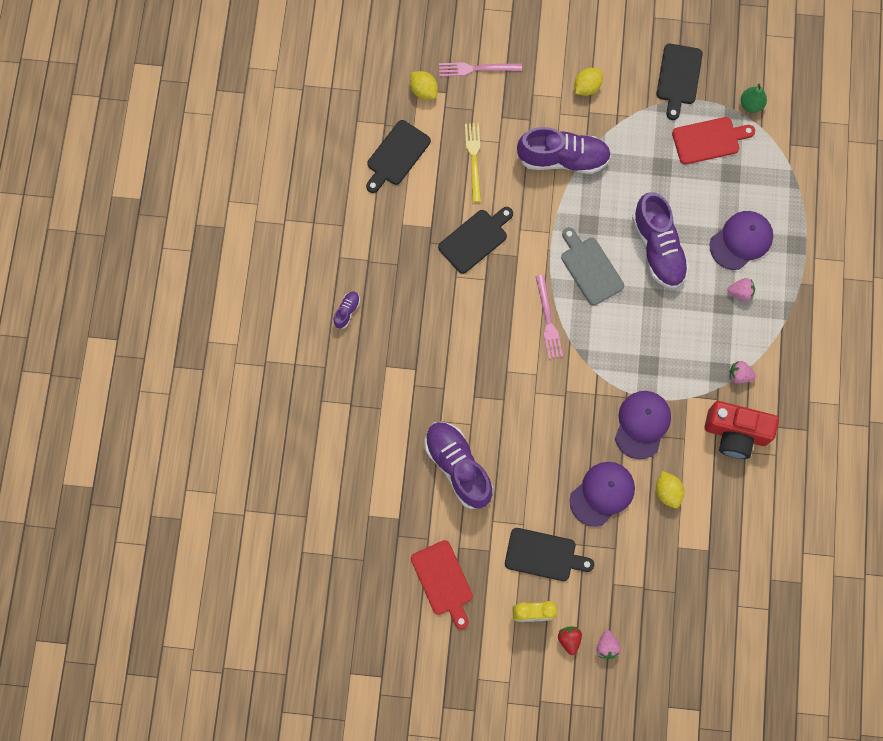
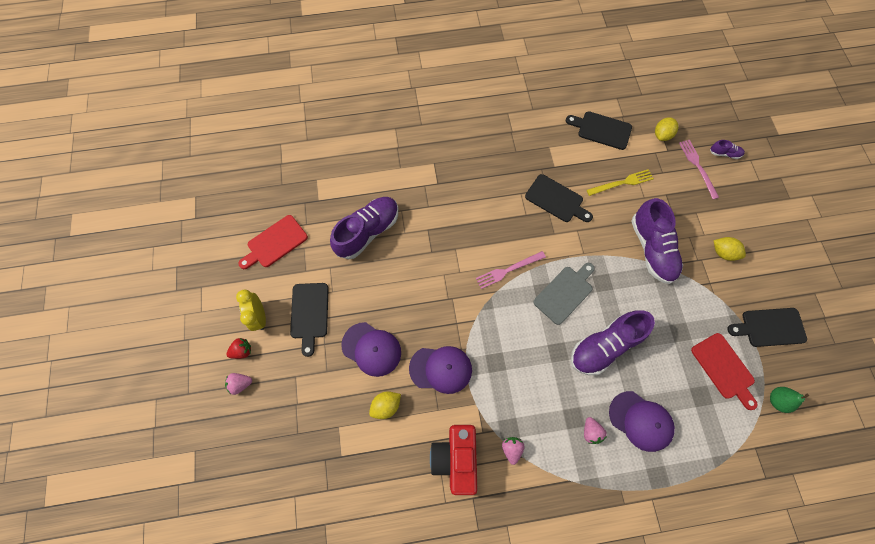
camera: 75 degrees right, 5 degrees down
(347, 311) = (468, 127): purple shoe -> purple shoe (724, 153)

